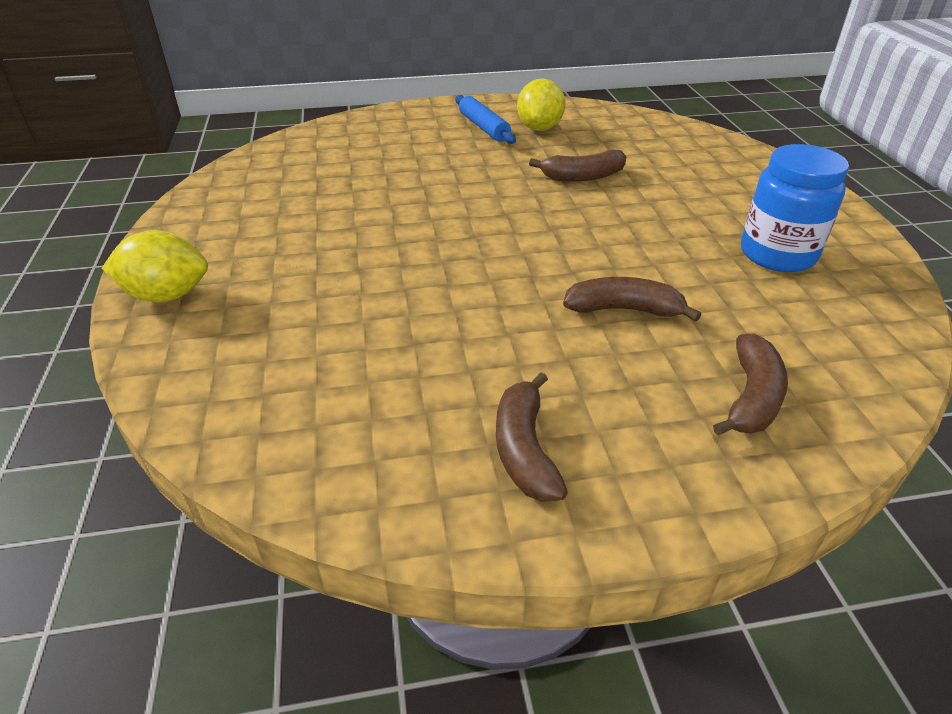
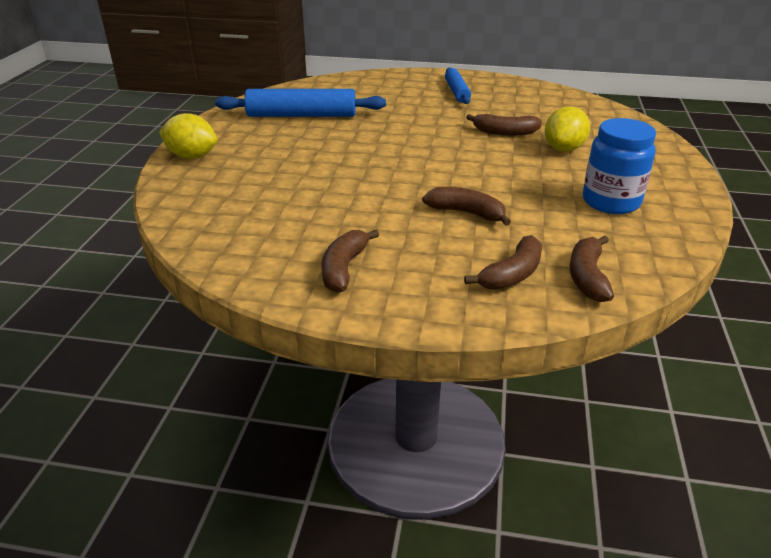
camera: 20 degrees right, 5 degrees down
(299, 195) = (302, 115): none -> blue rolling pin
(539, 128) = (498, 97): yellow lemon -> yellow lemon (563, 149)
(840, 377) = (587, 277): none -> brown banana

